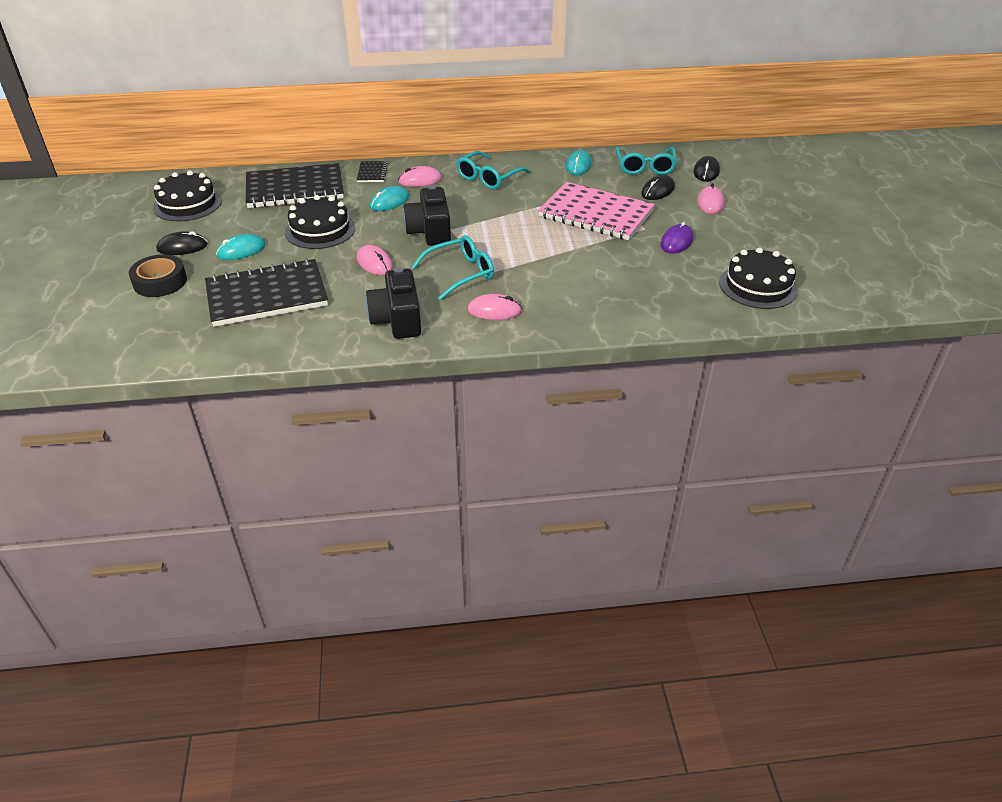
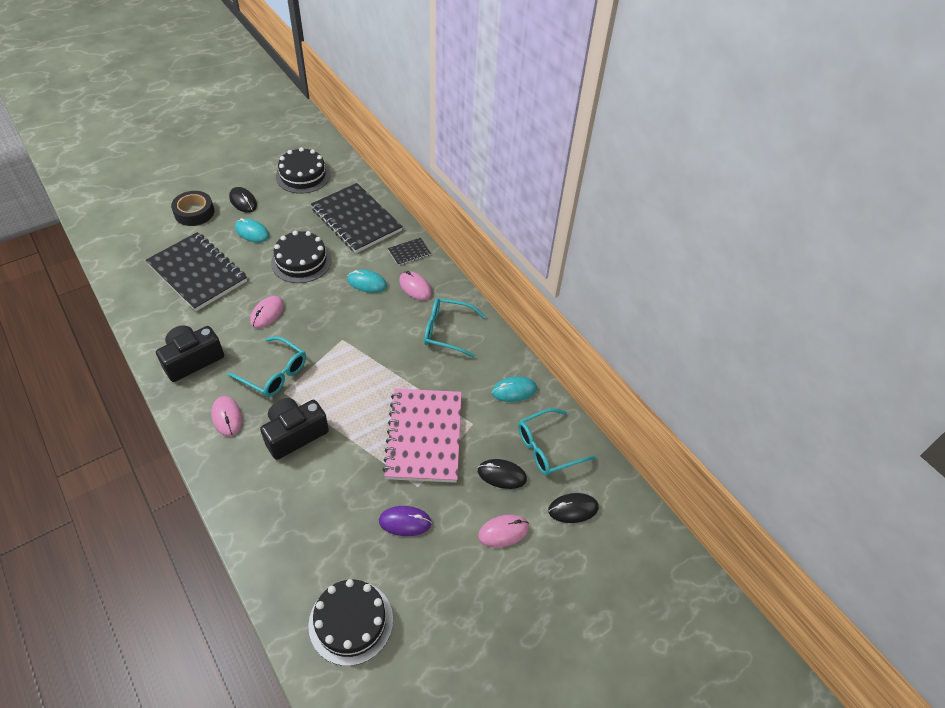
camera: 60 degrees right, 10 degrees up
(430, 231) = (332, 327): black camera -> black camera (295, 434)

